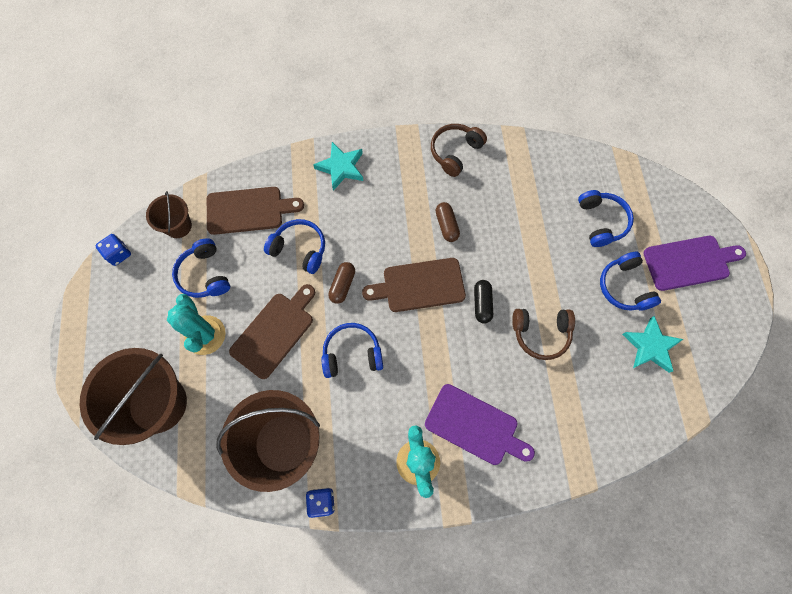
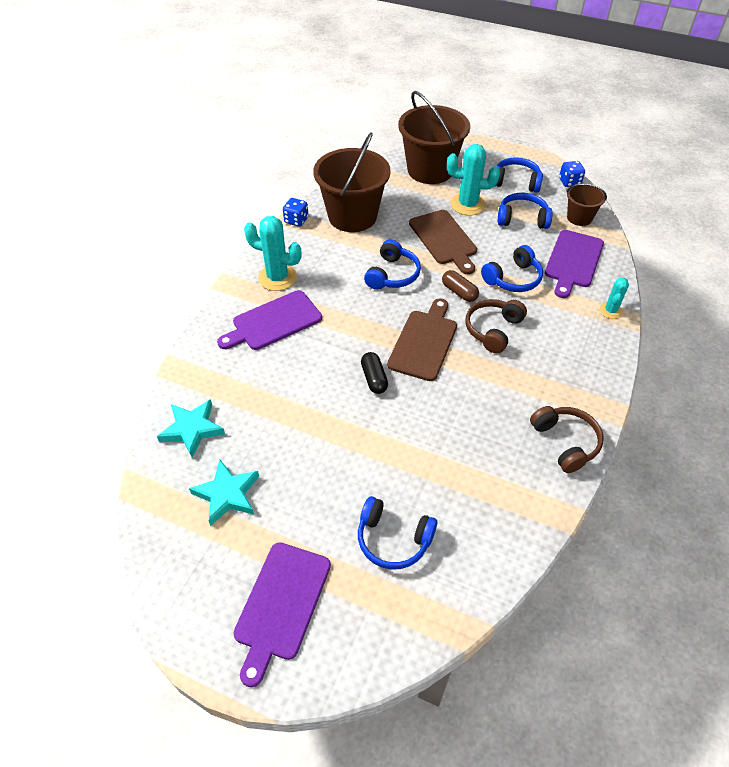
camera: 120 degrees right, 20 degrees down
(248, 210) = (573, 261): brown cutting board -> purple cutting board
(299, 164) = (610, 311): none -> turquoise cactus
(341, 167) = (591, 338): turquoise star -> turquoise star (192, 429)
(446, 225) = (476, 391): brown capsule -> none
(482, 304) = (374, 378): black capsule -> black capsule turned 45 degrees clockwise
(541, 333) = (312, 408): brown headphones -> brown headphones (493, 330)
(624, 287) = (303, 512): blue headphones -> blue headphones (516, 182)

